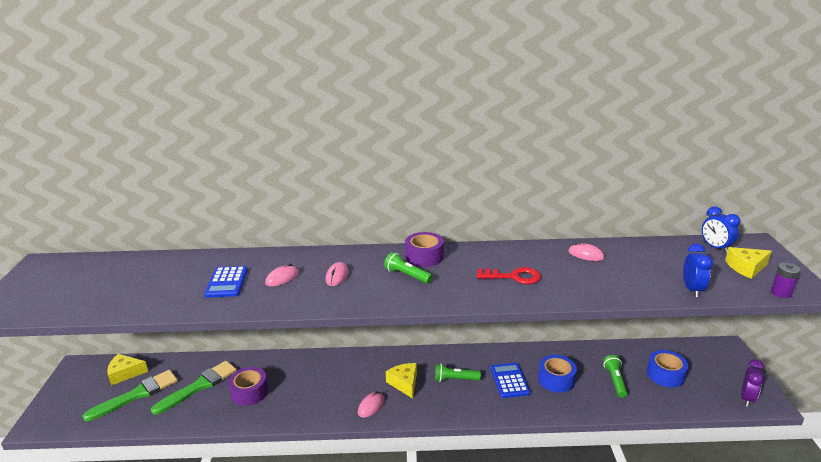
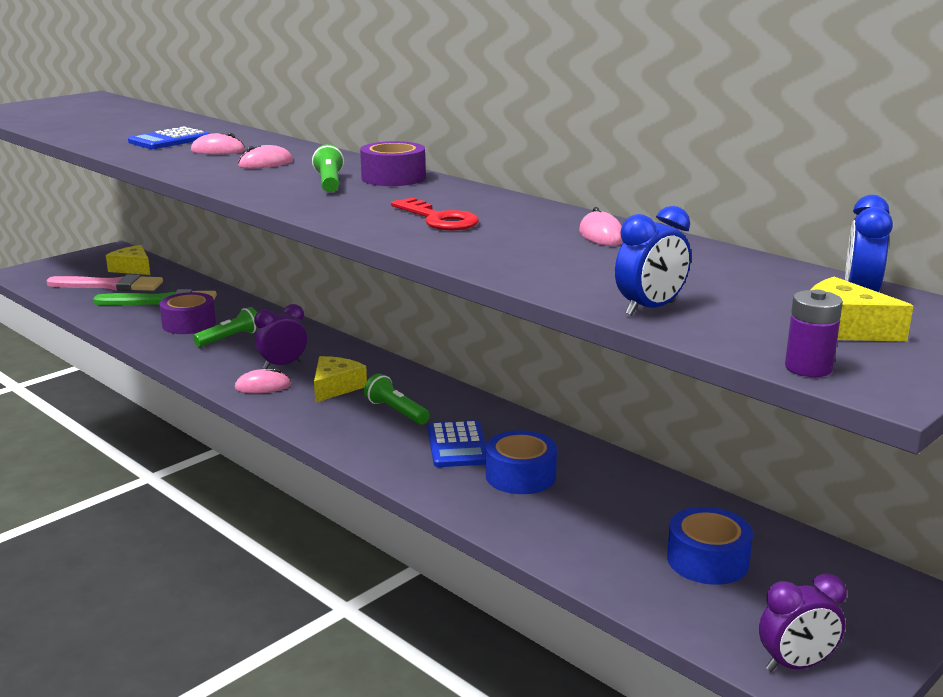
camera: 45 degrees right, 5 degrees down
(137, 394) = (110, 285): green brush -> pink brush
(354, 386) = (282, 365): none -> purple clock
(509, 380) = (457, 445): blue calculator -> blue calculator turned 135 degrees clockwise
(615, 381) = (604, 521): green flashlight -> green flashlight (230, 338)

